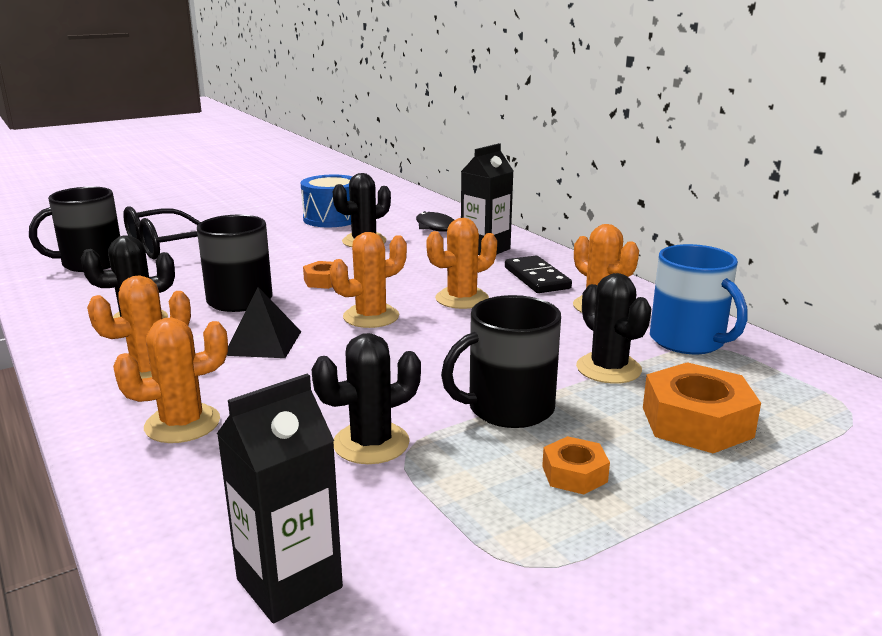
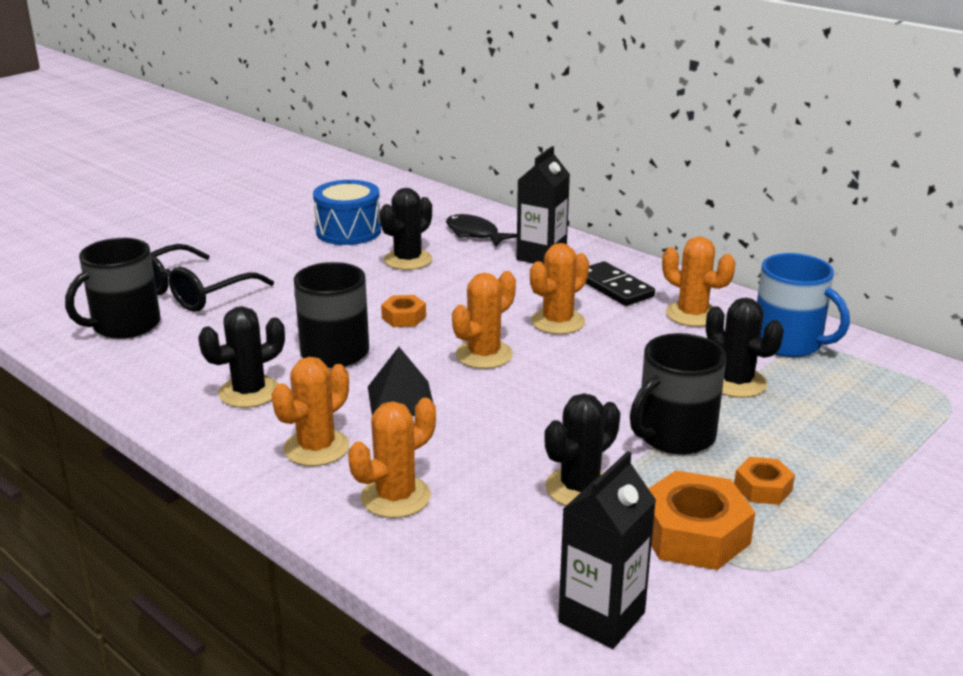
camera: 15 degrees left, 5 degrees up
(696, 422) = (833, 425): orange nut -> orange nut (693, 533)

